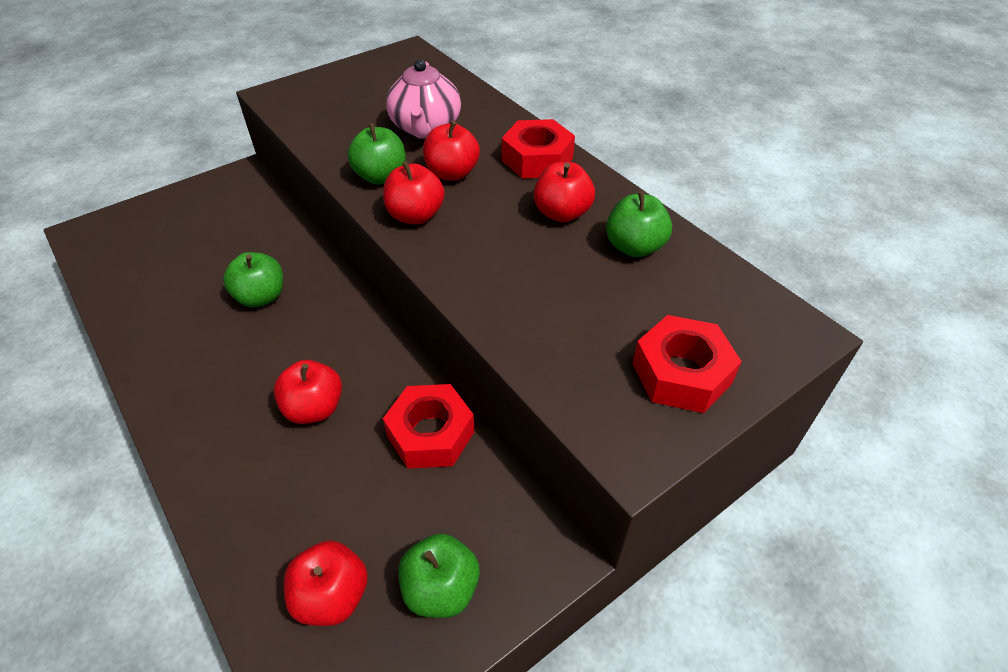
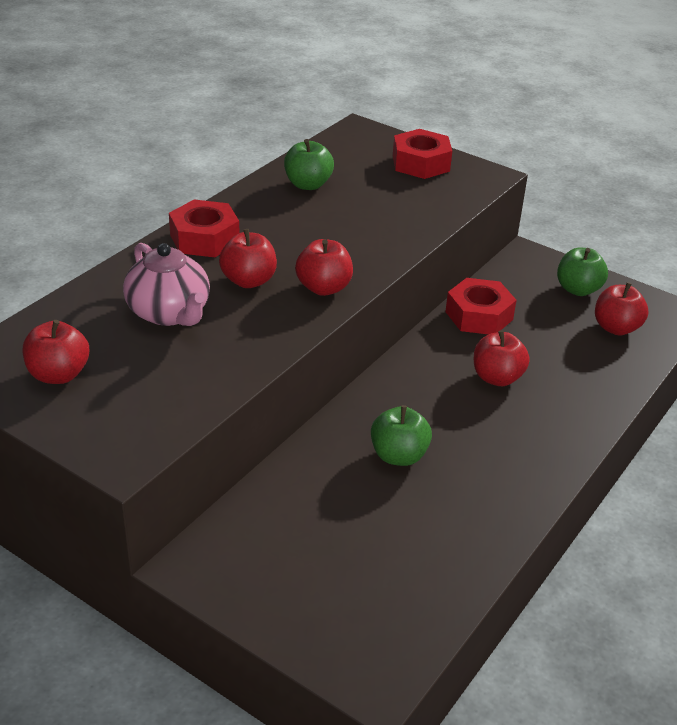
camera: 110 degrees left, 10 degrees down
(381, 177) = (273, 321): green apple -> none
(426, 128) = (170, 313): pink teapot -> pink teapot turned 75 degrees clockwise
(562, 213) = (282, 218): red apple -> red apple (59, 374)

